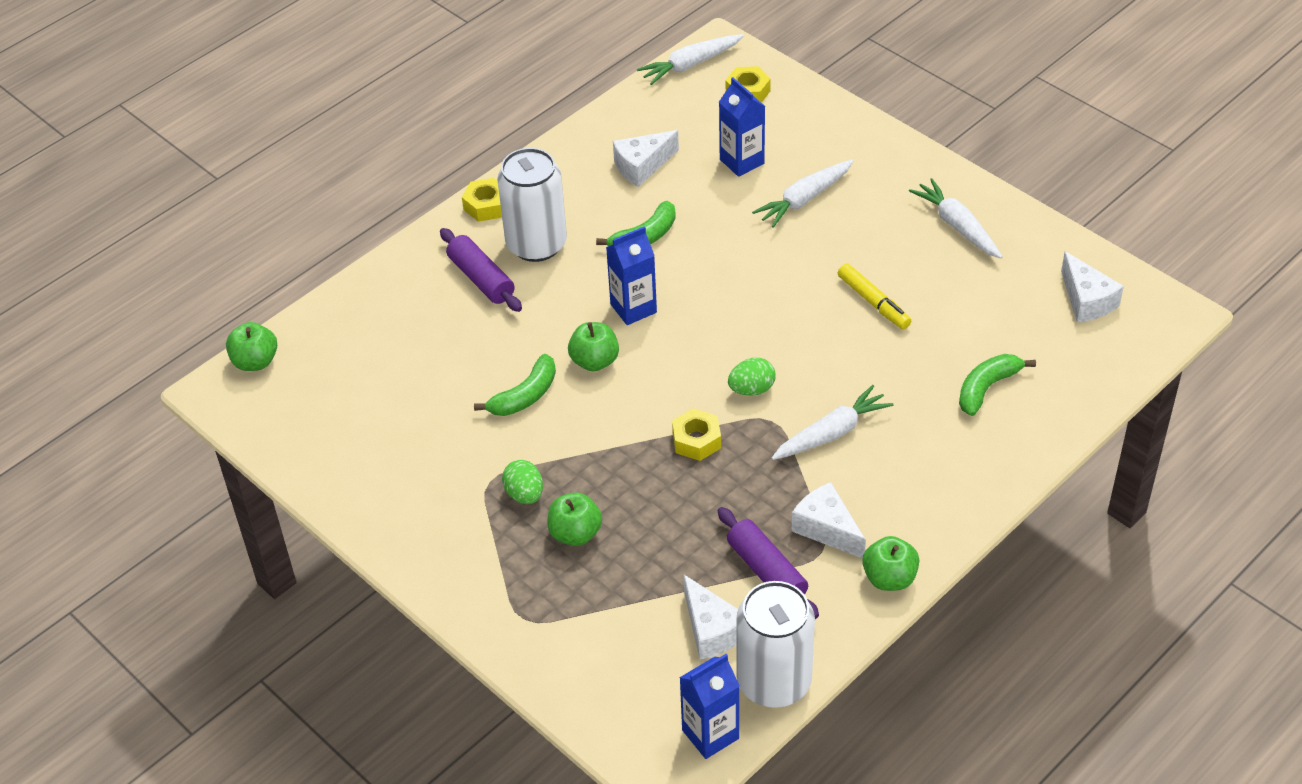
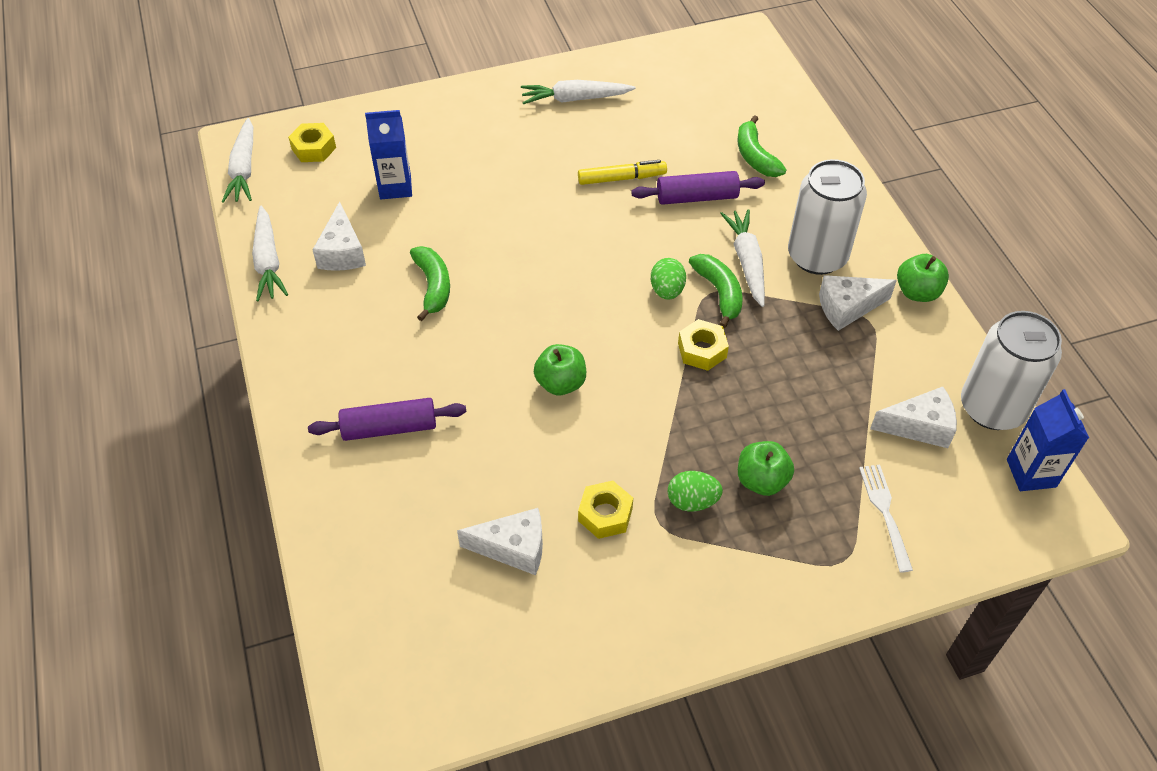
camera: 65 degrees left, 5 degrees up
(255, 361) = (354, 678): green apple -> none
(486, 205) = (293, 385): yellow nut -> yellow nut (605, 514)
(525, 396) = (568, 452): green banana -> green banana (719, 293)
(536, 244) = (378, 367): white can -> white can (817, 256)
(594, 633) = (885, 513): none -> white fork
(633, 308) = (515, 330): blue carton -> none
(767, 571) = (873, 364): purple rolling pin -> purple rolling pin (697, 197)
(804, 199) = (473, 169): white carrot -> white carrot (268, 261)
(1086, 300) = (702, 70): white cheese -> white cheese (513, 548)

